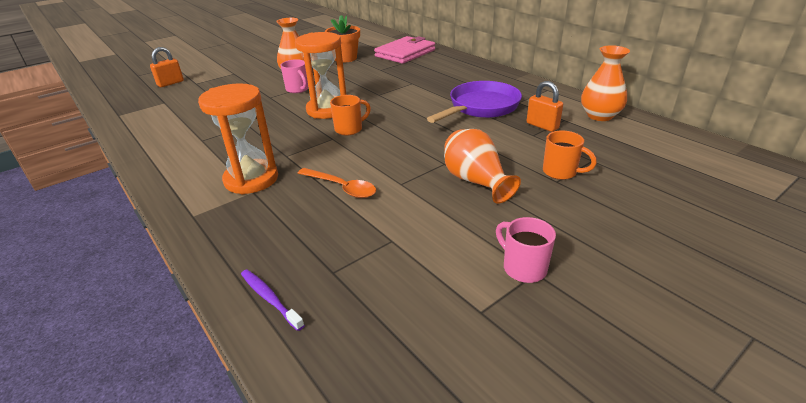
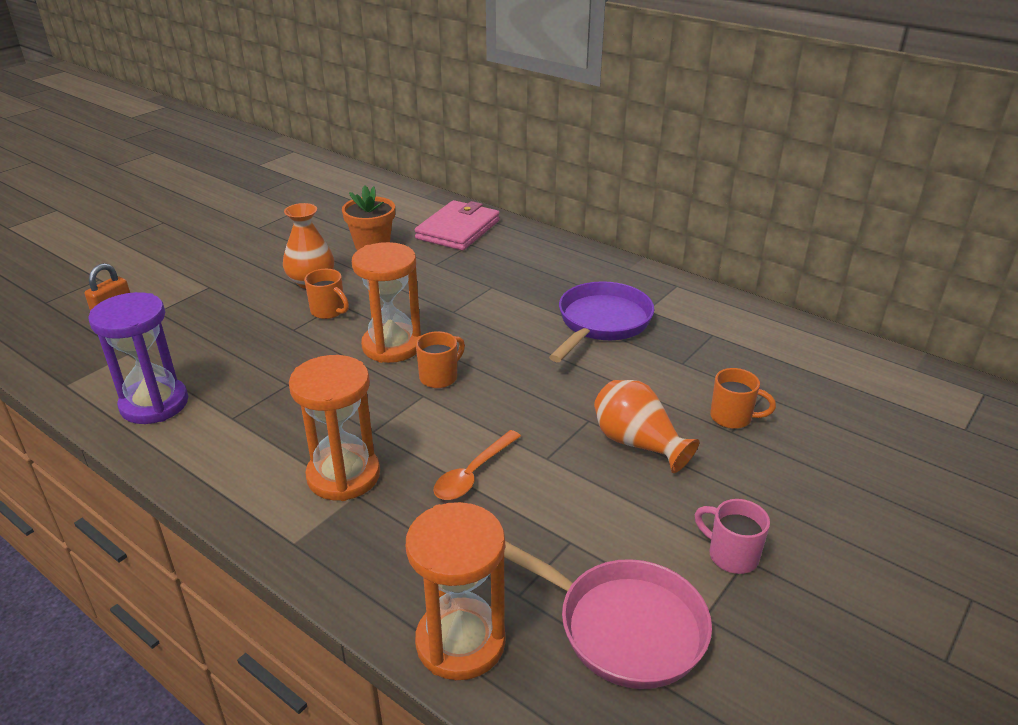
camera: 15 degrees left, 0 degrees up
(161, 129) = (154, 404): none -> purple hourglass
(270, 299) = (460, 642): purple toothbrush -> orange hourglass
(298, 89) = (329, 311): pink mug -> orange mug
(341, 187) = (473, 474): orange spoon -> orange spoon turned 105 degrees clockwise
(405, 307) = (621, 626): none -> pink pan
(542, 126) = (689, 347): orange padlock -> none
(599, 116) = (753, 324): orange vase -> none

